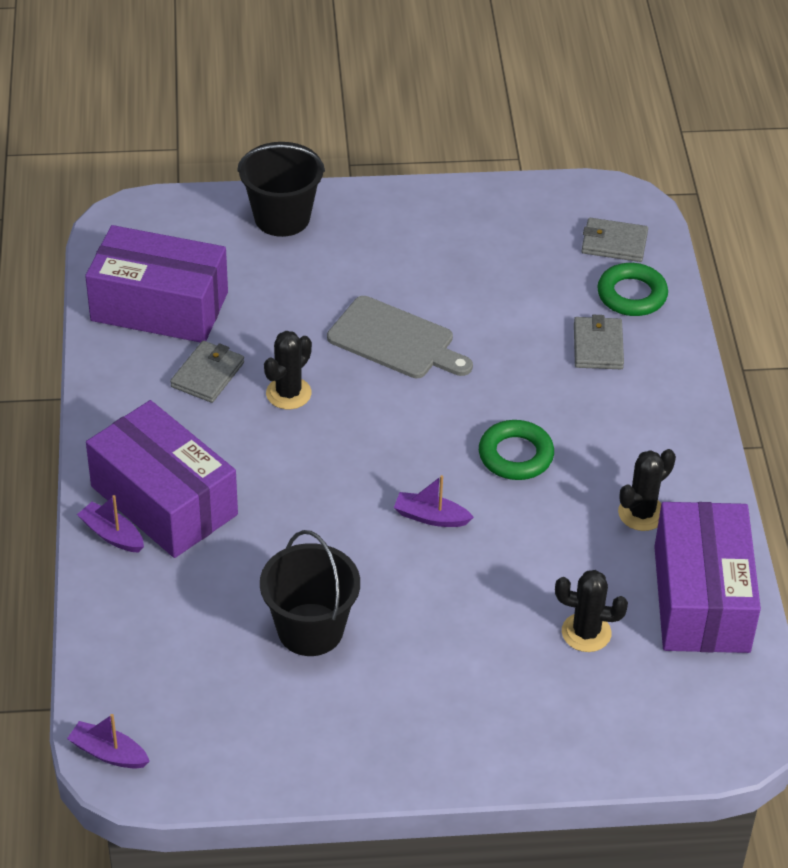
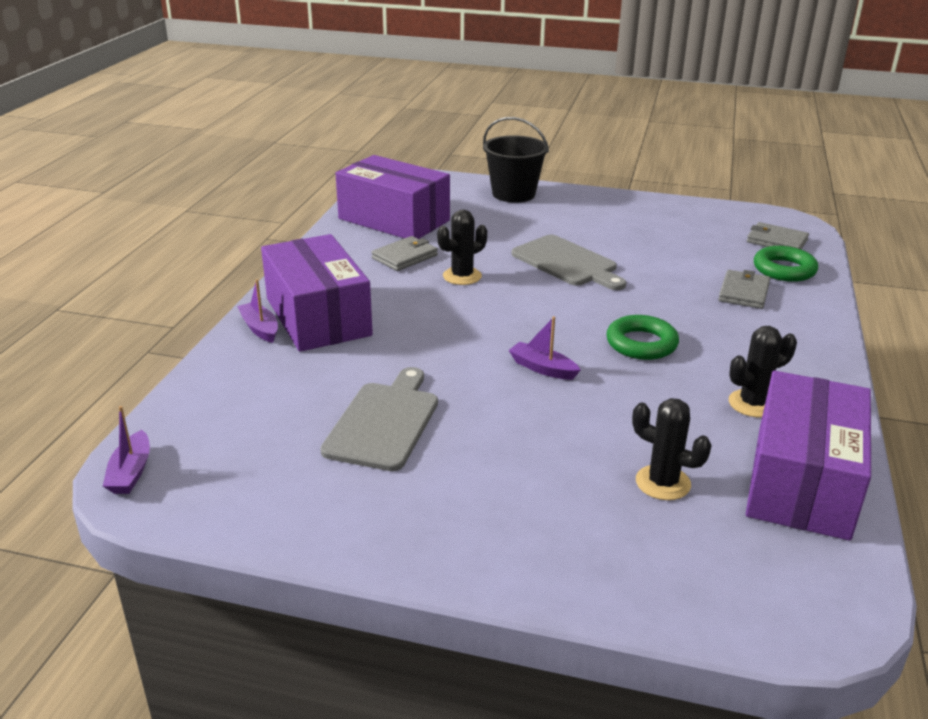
camera: 20 degrees right, 15 degrees down
(109, 753) = (131, 472): purple boat -> purple boat turned 135 degrees counterclockwise
(310, 630) = (384, 422): black bucket -> grey cutting board

